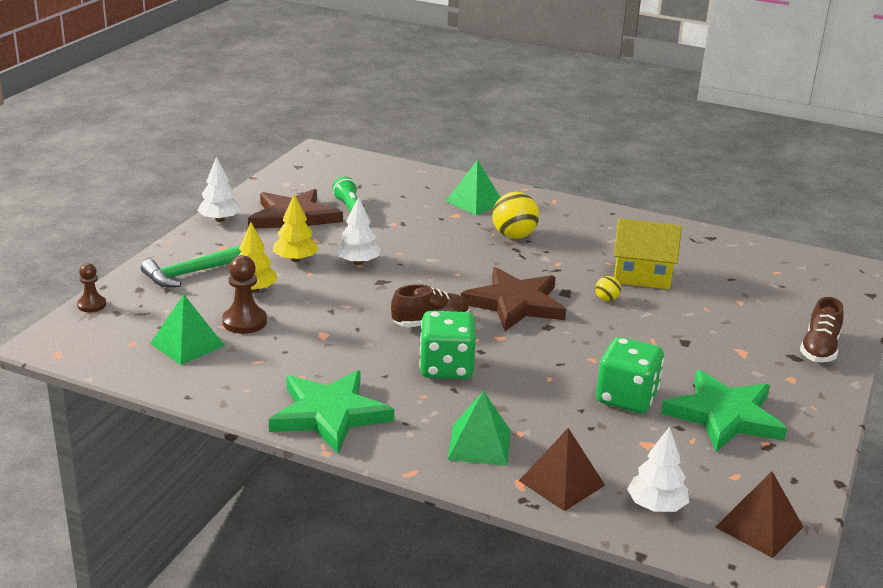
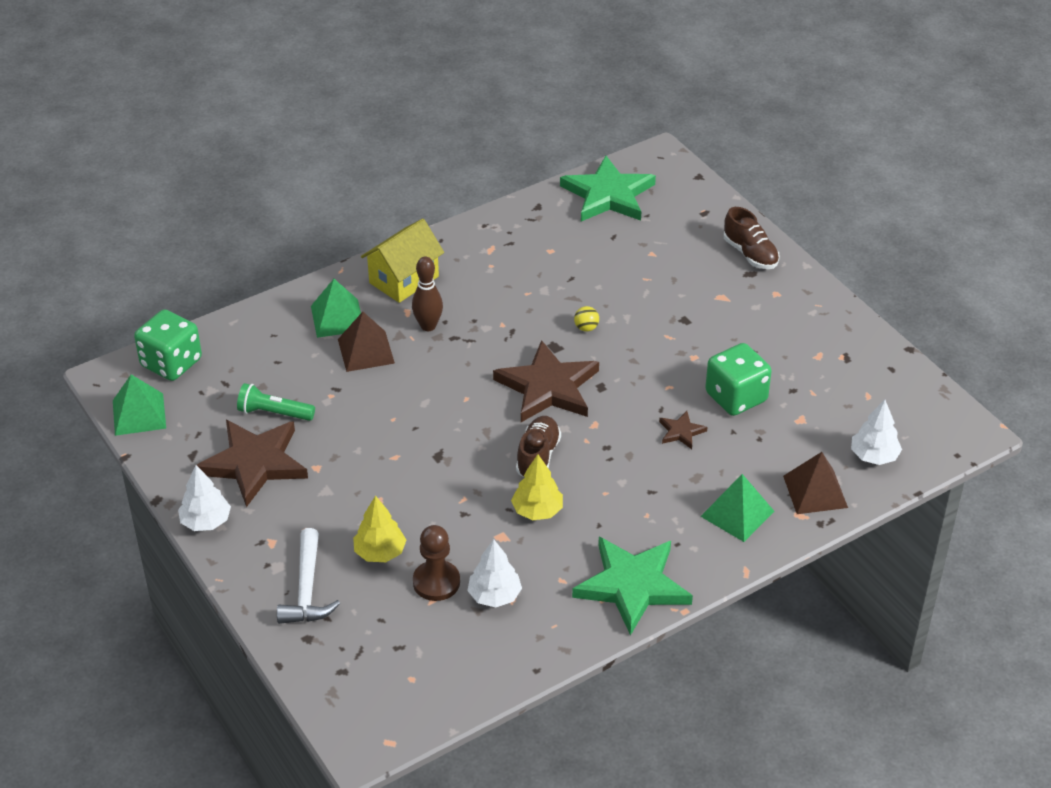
camera: 55 degrees left, 15 degrees up
(92, 305) = (311, 686): brown pawn -> none
(187, 344) = (446, 638): green pyramid -> green pyramid (139, 414)
(188, 274) = (307, 589): green hammer -> white hammer
(295, 259) = (344, 498): yellow tree -> yellow tree (537, 511)
(358, 262) = (388, 456): white tree -> white tree (494, 596)
(446, 368) = (616, 481): green dice -> green dice (171, 363)
(514, 236) = (428, 326): yellow ball -> brown bowling pin
(545, 382) = (681, 432): none -> brown star
(642, 276) = (566, 285): yellow house -> yellow house (404, 280)
(724, 416) = (796, 358): green star -> green star (608, 195)
(759, 527) = (928, 417): brown pyramid -> brown pyramid (366, 351)

